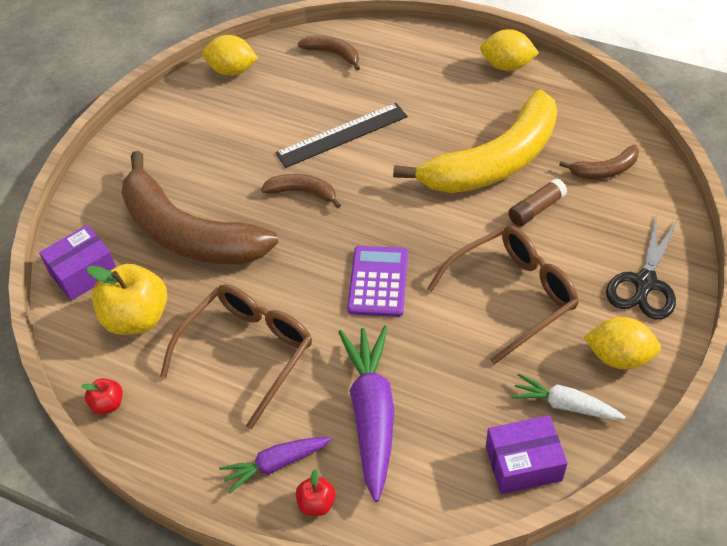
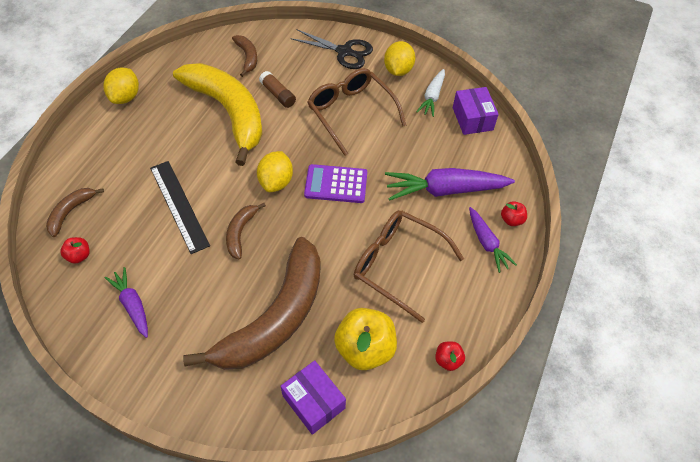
camera: 95 degrees left, 5 degrees up
(216, 117) = (132, 305): none -> purple carrot
(232, 70) = (67, 295): yellow lemon -> yellow lemon (276, 182)
(278, 70) = (79, 256): none -> red apple

